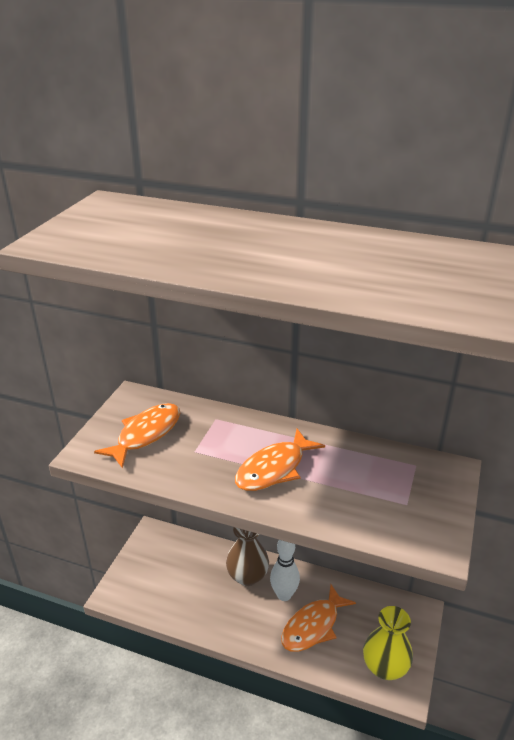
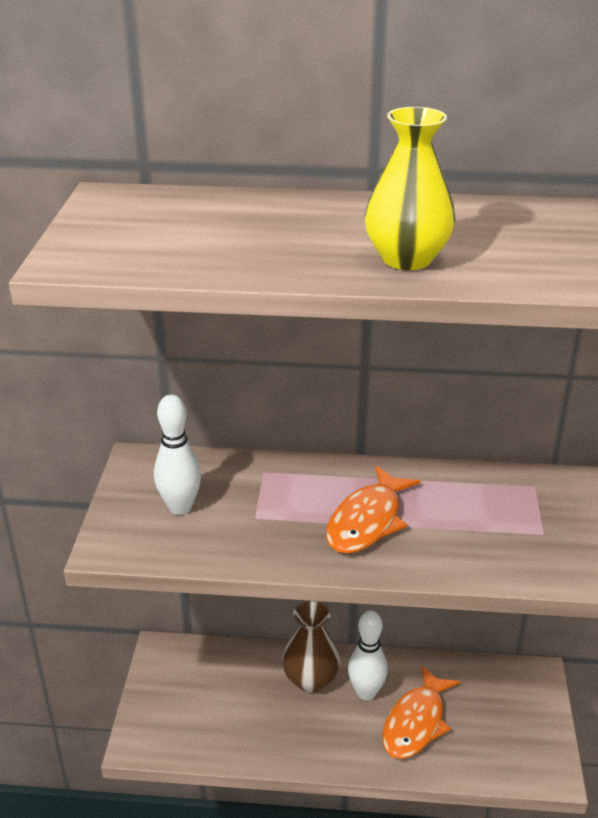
camera: 15 degrees left, 0 degrees up
(146, 434) = (180, 507): orange fish -> white bowling pin
(385, 667) = (519, 750): yellow vase -> yellow vase (406, 259)

